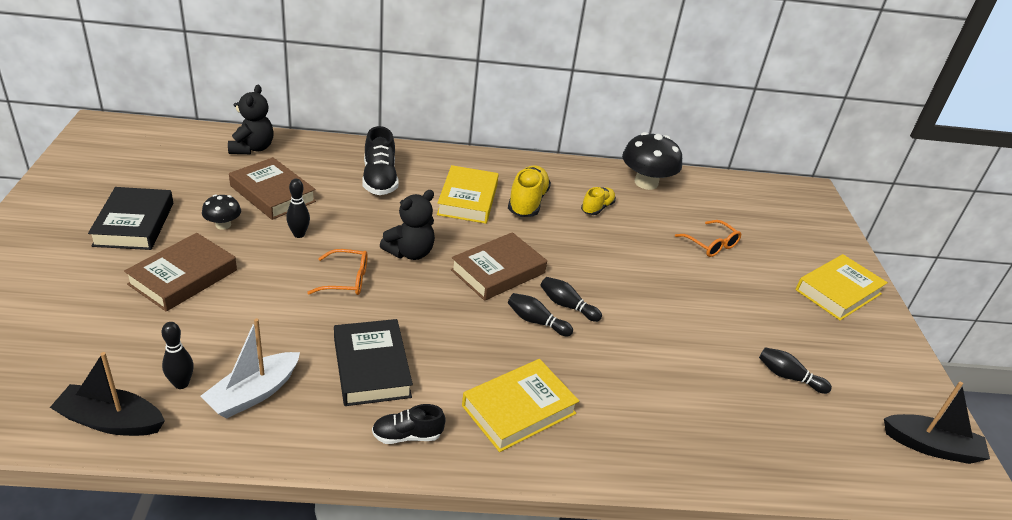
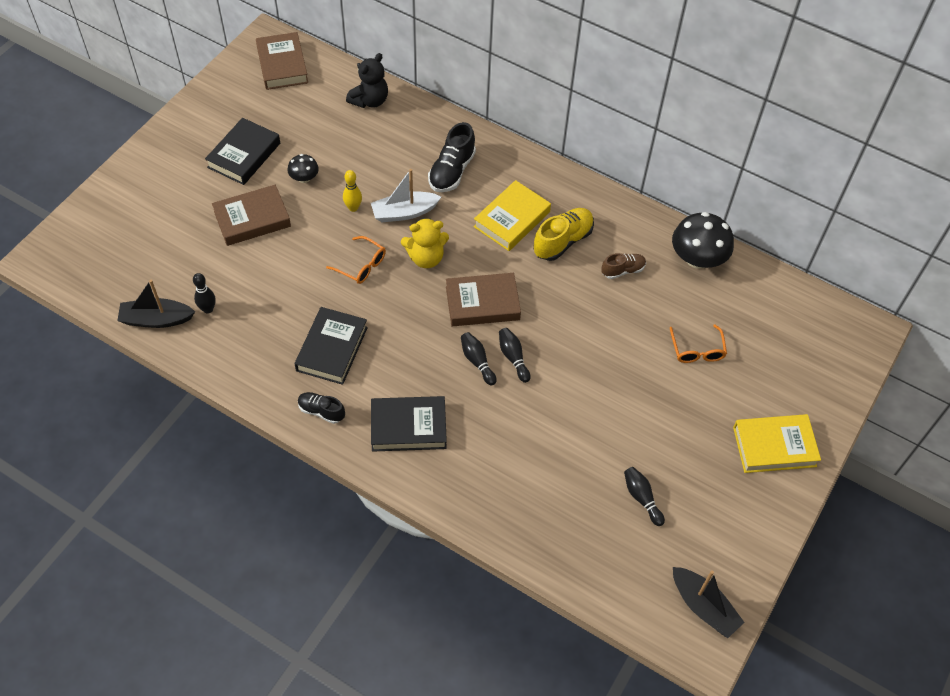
camera: 35 degrees right, 20 degrees up
(111, 421) = (156, 319): black boat -> black boat turned 45 degrees counterclockwise
(253, 393) = (246, 336): white boat -> white boat (404, 212)
(272, 194) = (357, 158): brown book -> brown book (282, 65)
(299, 234) = (353, 208): black bowling pin -> yellow bowling pin
(410, 252) = (426, 258): black teddy bear -> yellow teddy bear
(519, 409) = (408, 427): yellow book -> black book
(597, 208) = (623, 270): yellow shoe -> brown shoe

